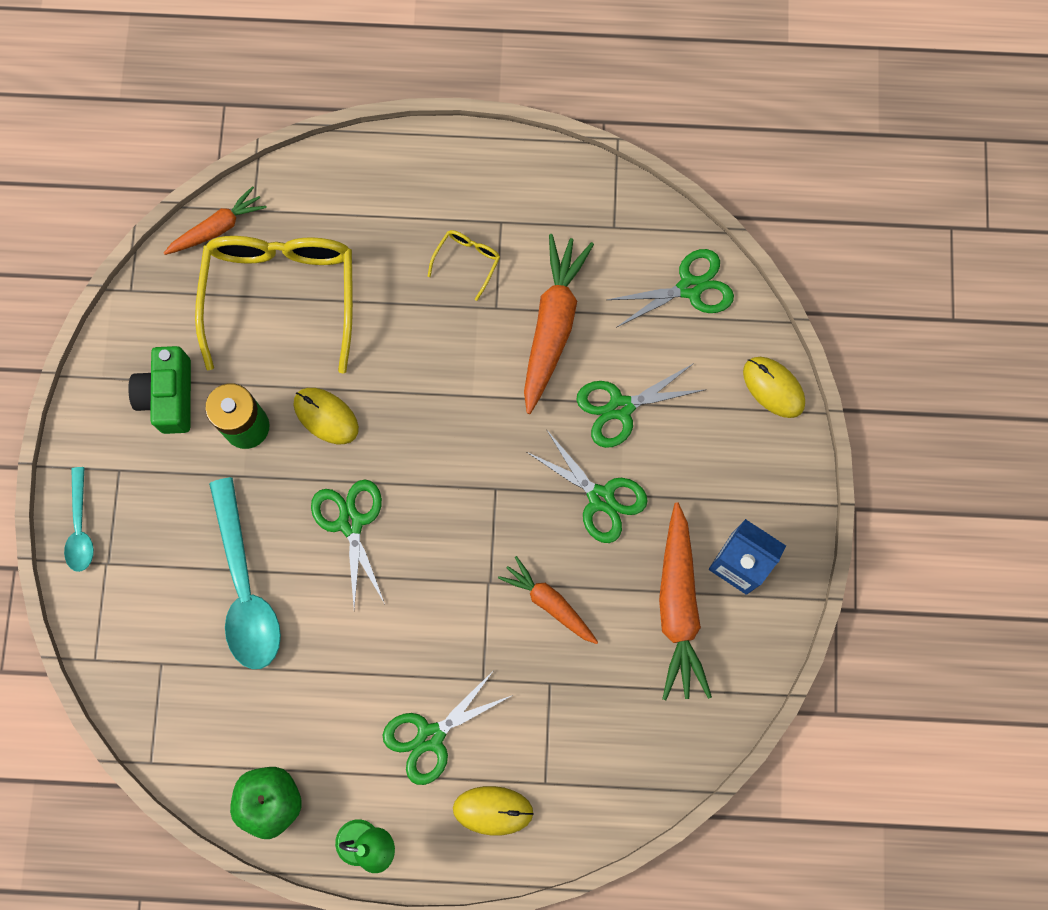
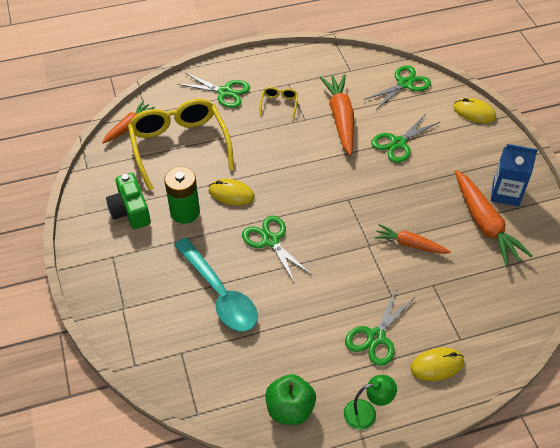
camera: 20 degrees left, 25 degrees down
(80, 528) = (98, 294): turquoise spoon -> none
(601, 498) = (411, 186): green scissors -> green scissors (225, 92)

